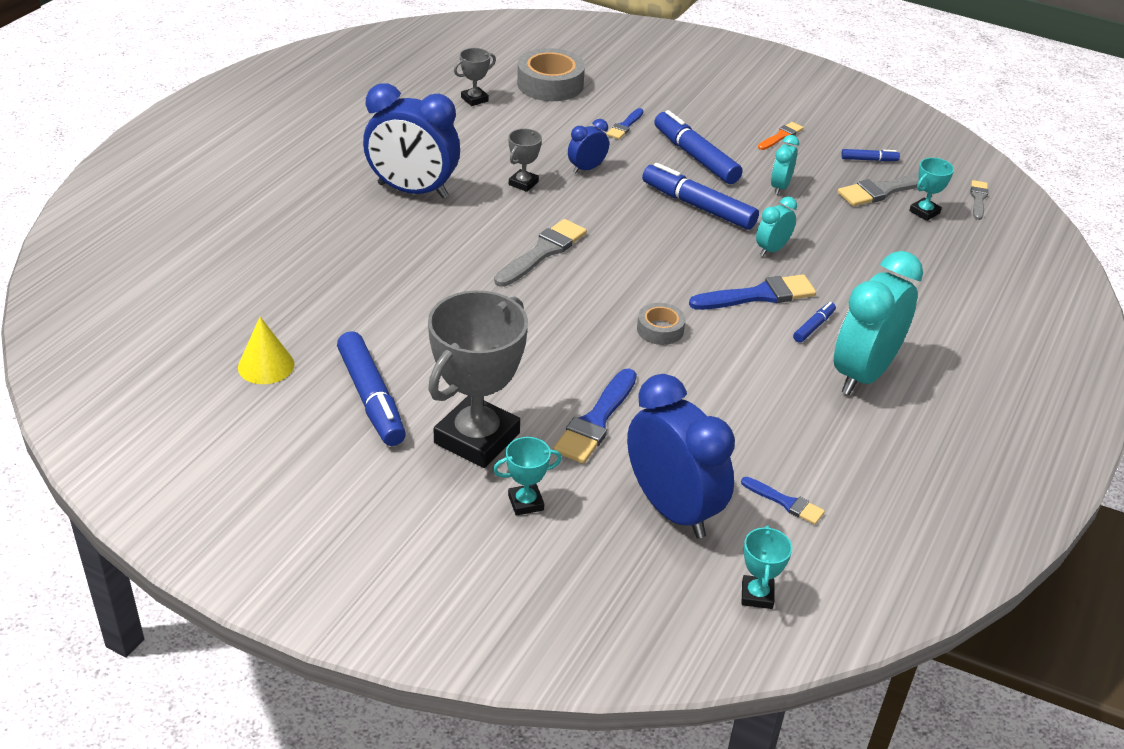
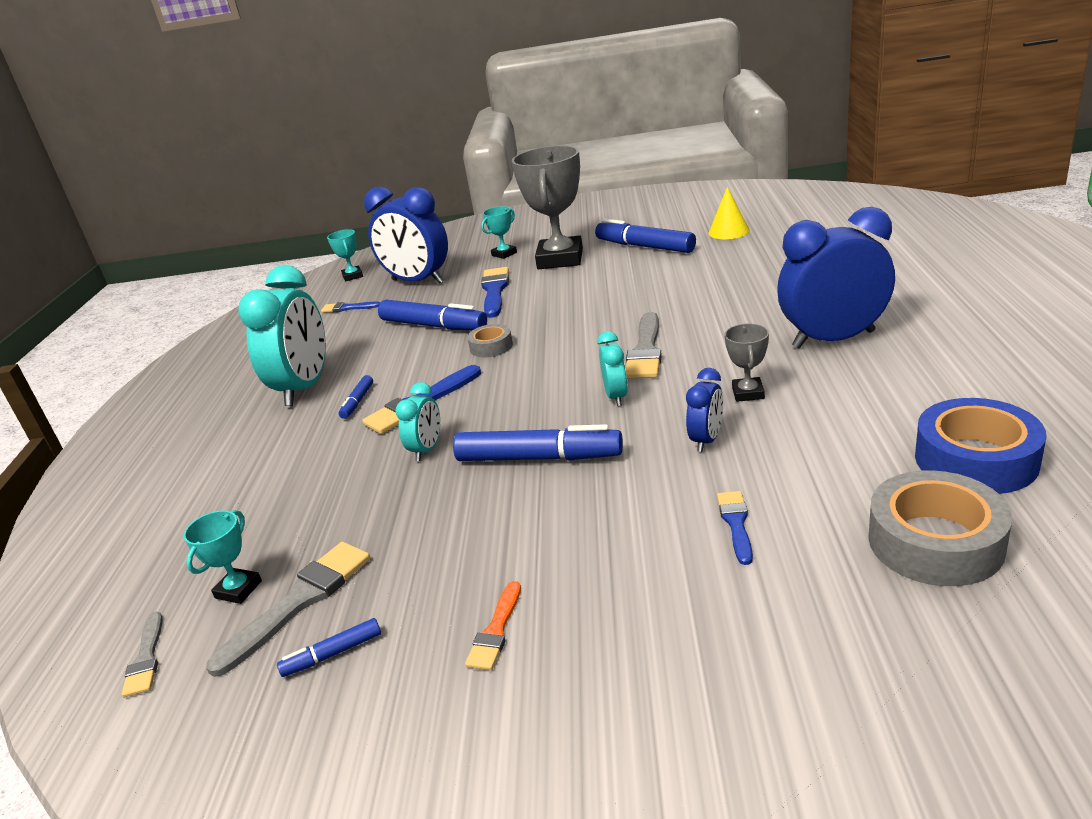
camera: 160 degrees right, 10 degrees down
(474, 99) = (975, 459): grey trophy -> blue tape
(695, 157) = (595, 523): blue marker -> blue marker (433, 326)
(780, 187) = (453, 532): turquoise clock -> turquoise clock (616, 396)

